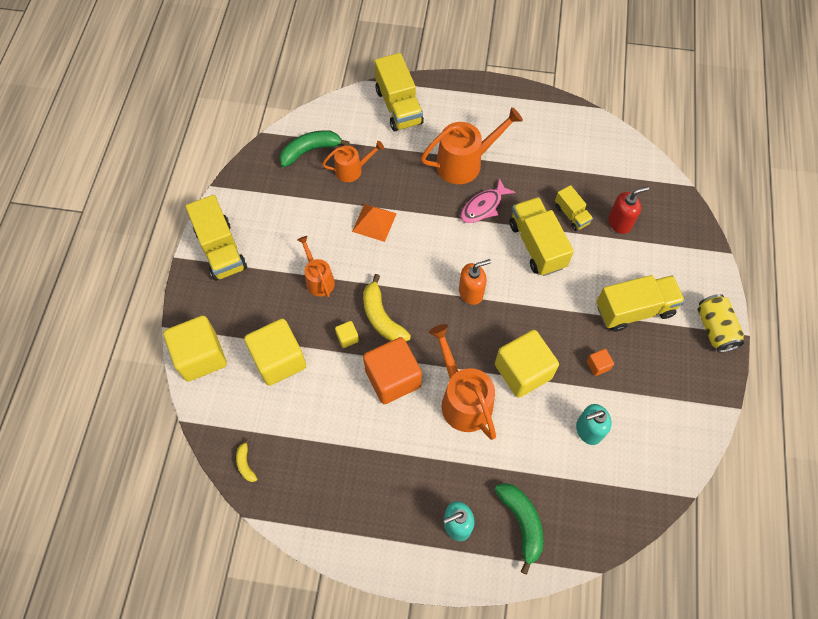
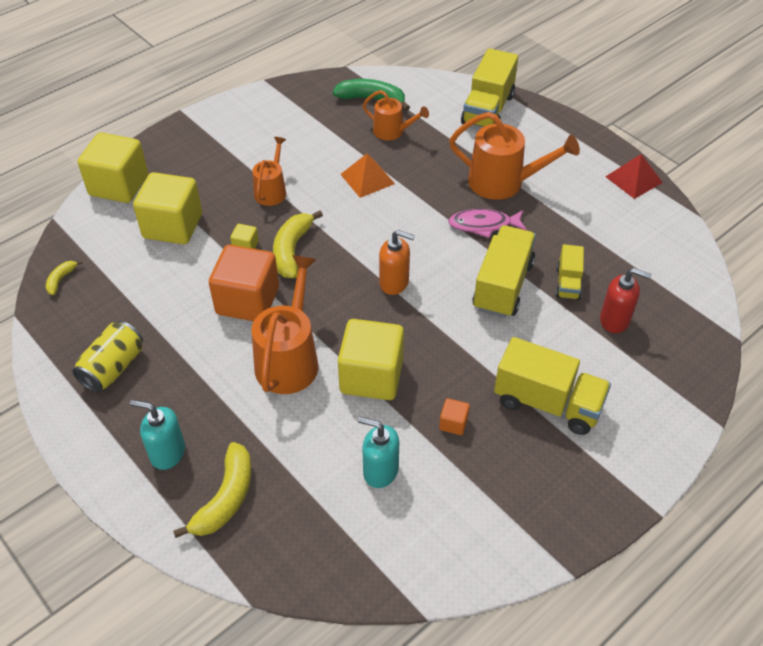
camera: 40 degrees right, 15 degrees down
(221, 250) = (220, 125): yellow truck -> none
(521, 523) = (225, 498): green banana -> yellow banana
(540, 104) = (634, 179): none -> red pyramid
(715, 329) = (624, 481): yellow can -> yellow can (113, 368)

